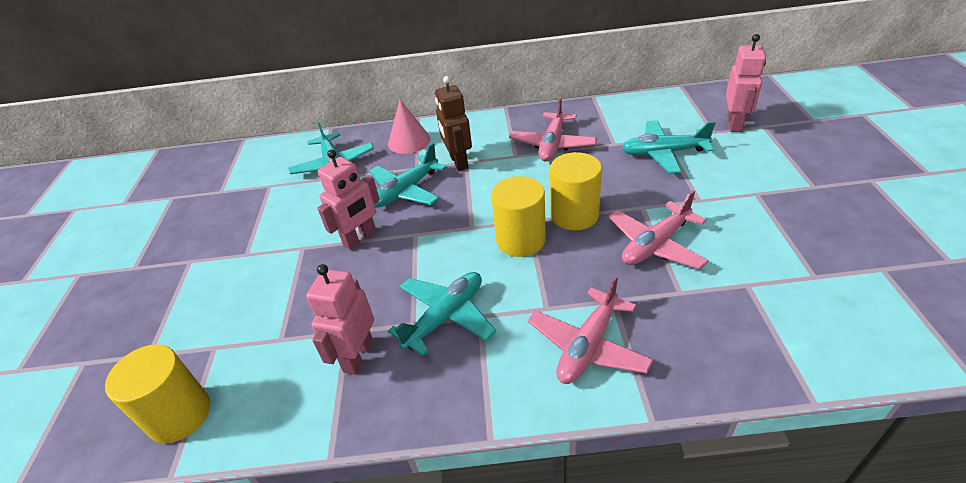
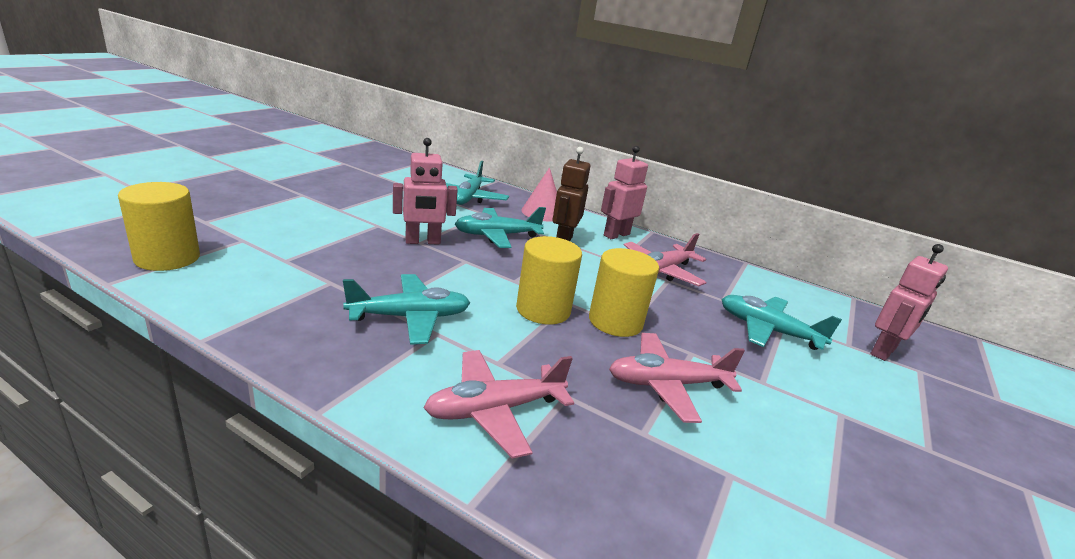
camera: 25 degrees right, 15 degrees down
(358, 356) = (315, 299): pink robot -> pink robot (616, 235)

